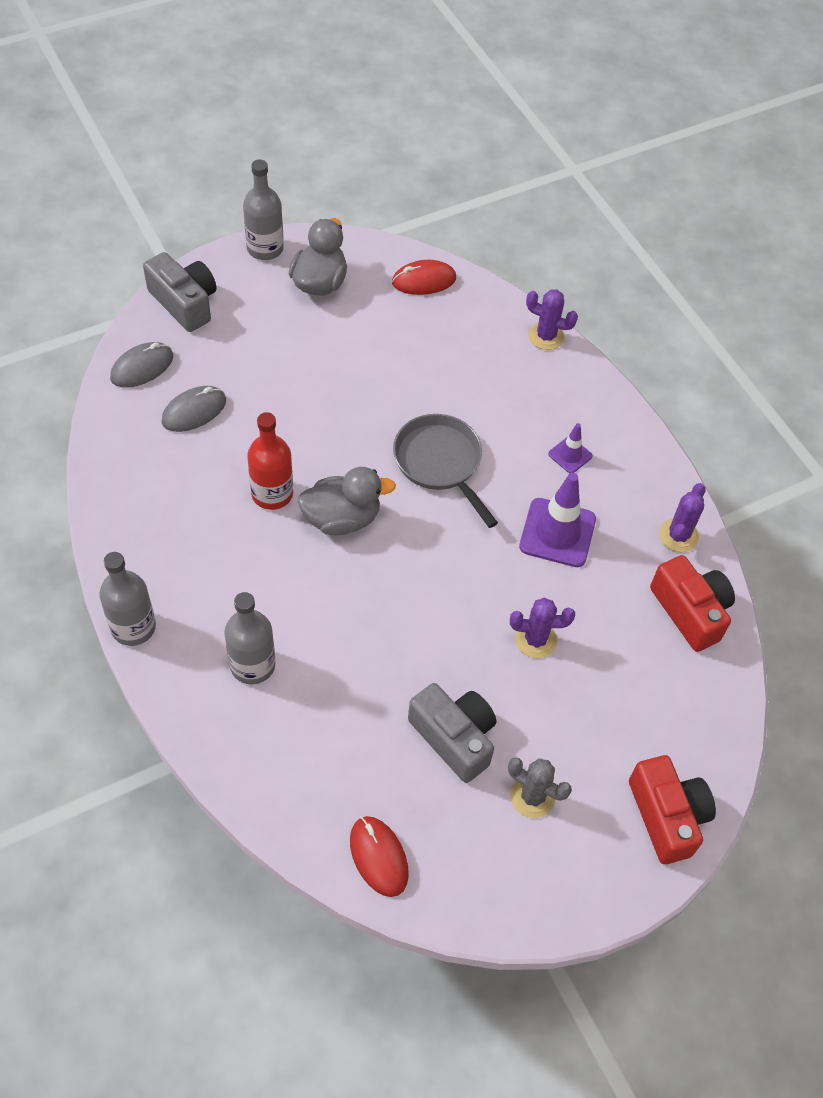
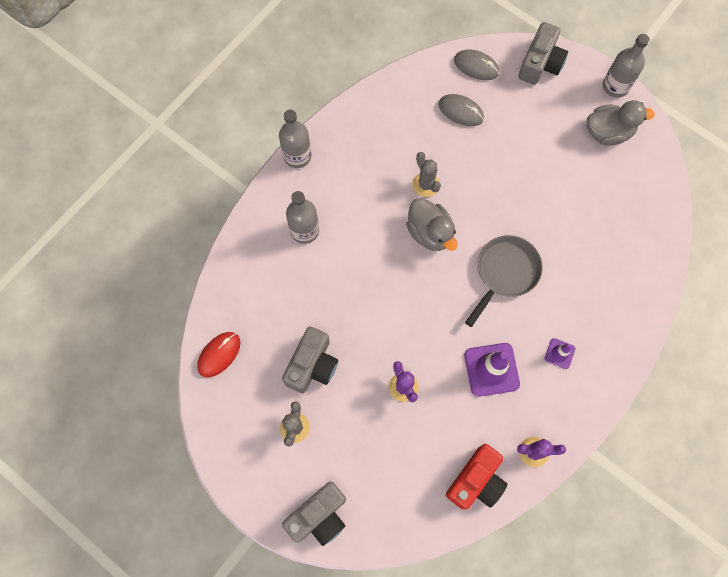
camera: 70 degrees right, 15 degrees up
(272, 494) = (426, 184): red bottle -> grey cactus
(424, 280) = (652, 196): red mouse -> none
(546, 336) = (654, 297): purple cactus -> none
(667, 816) = (319, 516): red camera -> grey camera

